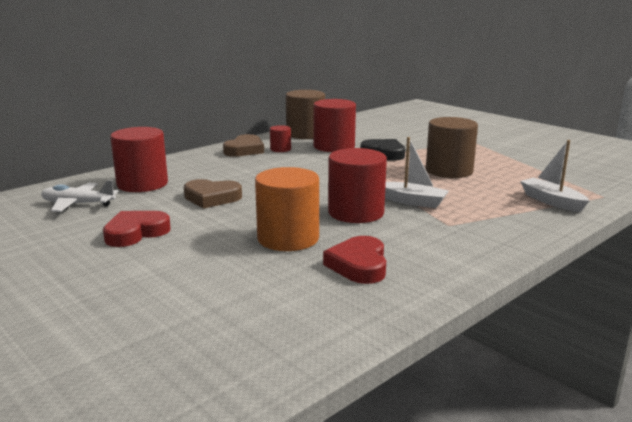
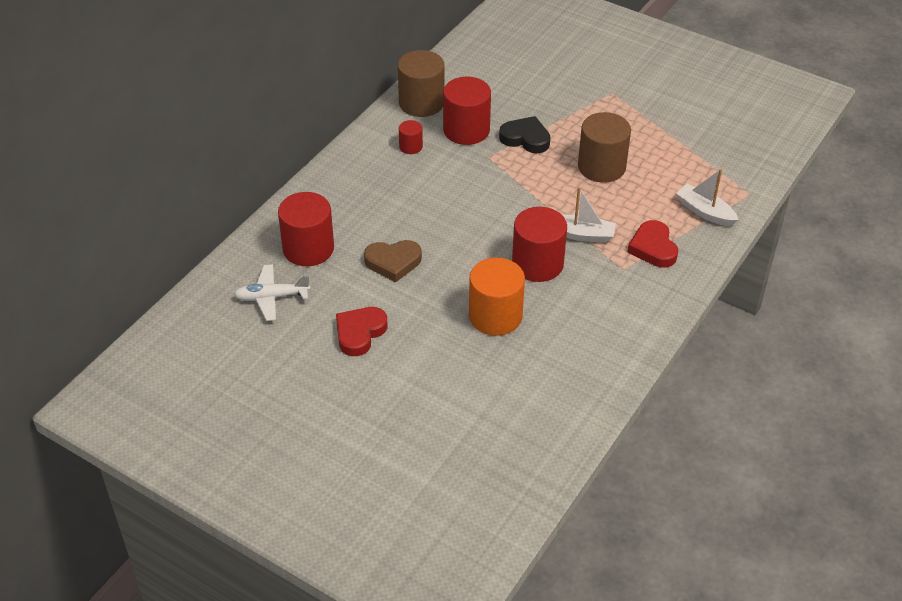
camera: 15 degrees left, 25 degrees up
(244, 150) = (372, 155): brown heart -> none
(359, 265) = (567, 342): red heart -> red heart (653, 248)

